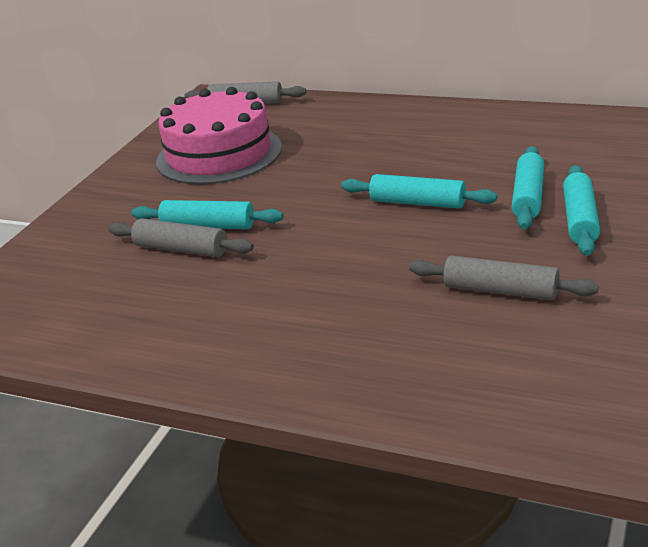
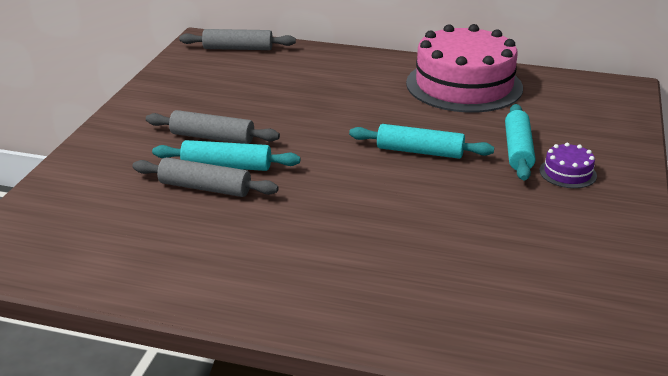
camera: 10 degrees left, 0 degrees up
(219, 154) = (222, 97): pink cake -> pink cake (464, 85)
(501, 290) = (512, 236): grey rolling pin -> grey rolling pin (212, 137)
(579, 219) = (567, 173): turquoise rolling pin -> purple cake

